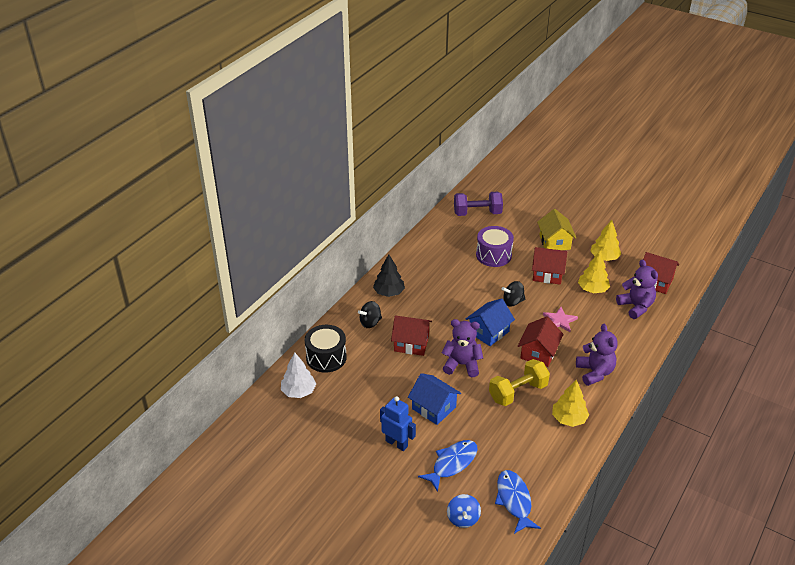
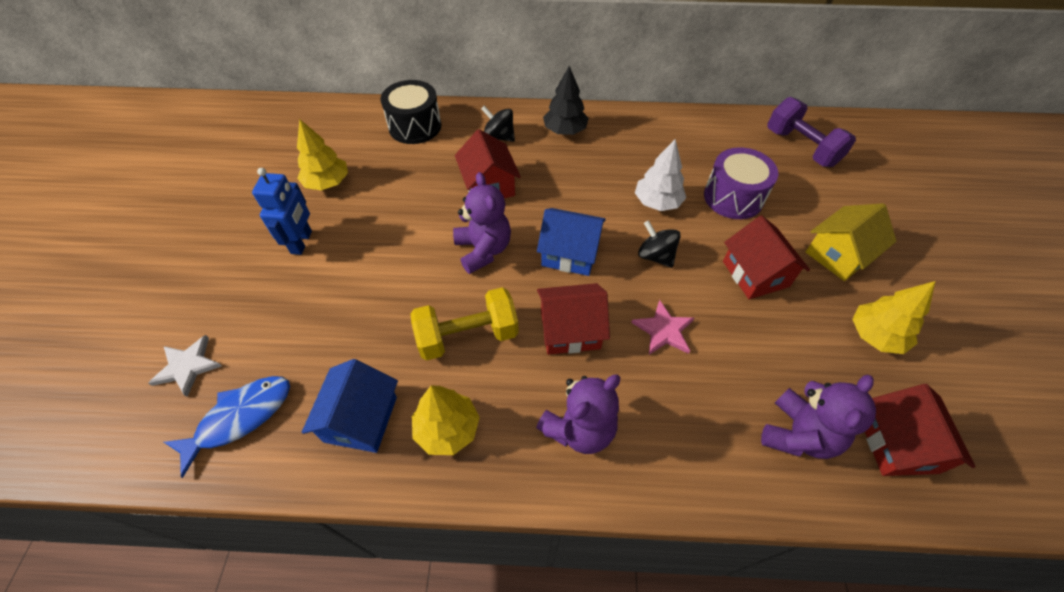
camera: 60 degrees right, 15 degrees up
(298, 391) = (347, 128): white tree -> white tree (657, 202)
(434, 408) = (383, 253): blue house -> blue house (361, 419)
(452, 464) = (287, 313): blue fish -> none
(463, 518) = (187, 366): blue spinning top -> white star
(518, 392) = (467, 336): yellow dumbbell -> yellow dumbbell turned 45 degrees counterclockwise
(592, 289) = (778, 348): yellow tree -> yellow tree (327, 183)

